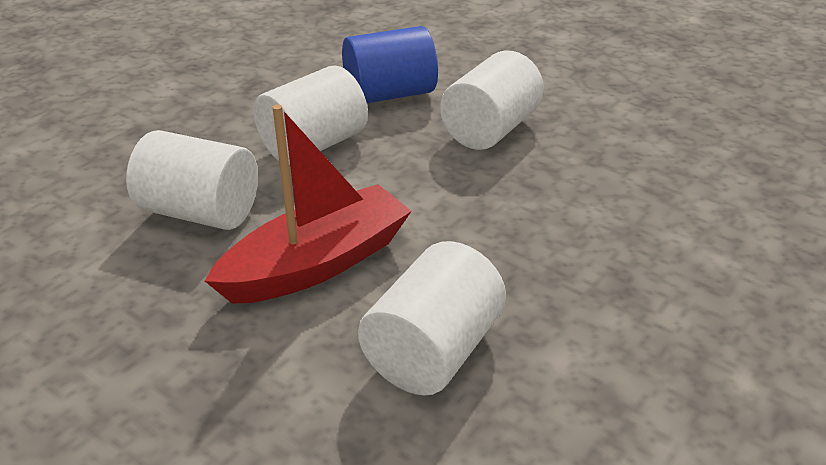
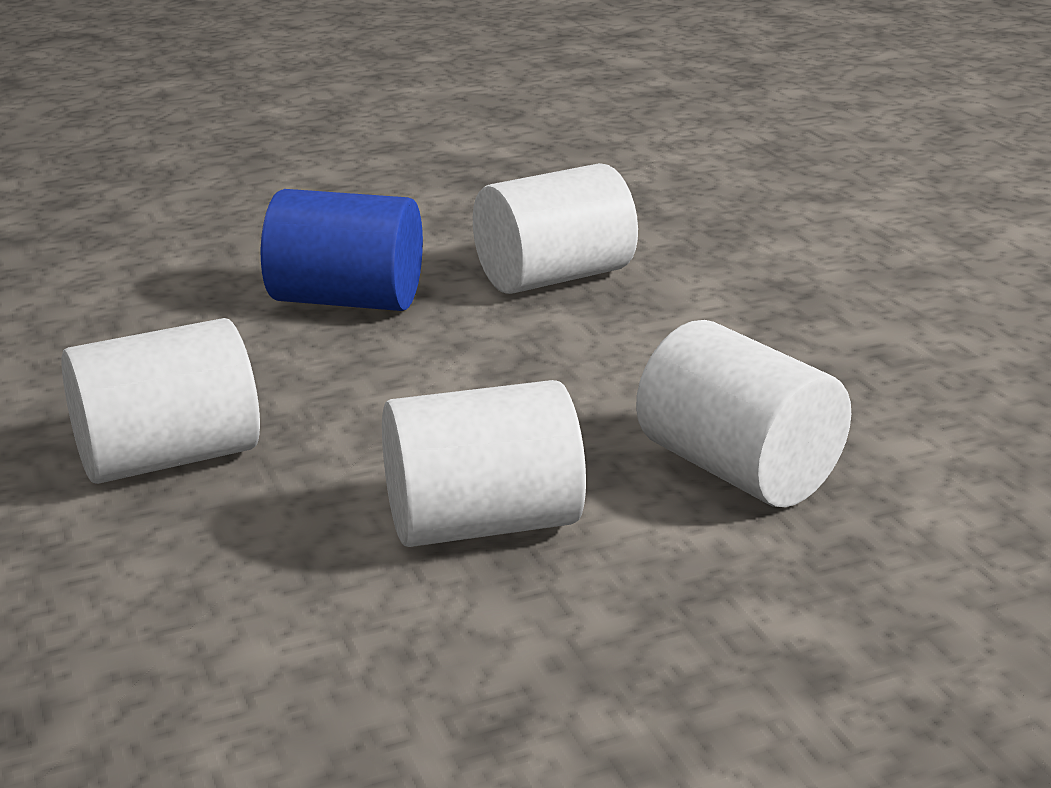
camera: 150 degrees left, 10 degrees down
(317, 264) = (612, 368): red boat -> none
(390, 94) = (232, 586): blue cylinder -> blue cylinder (346, 300)

